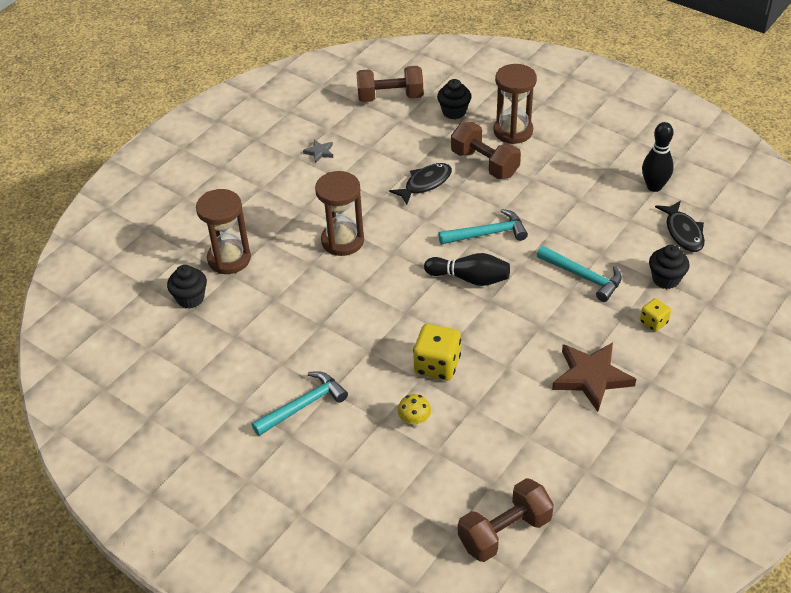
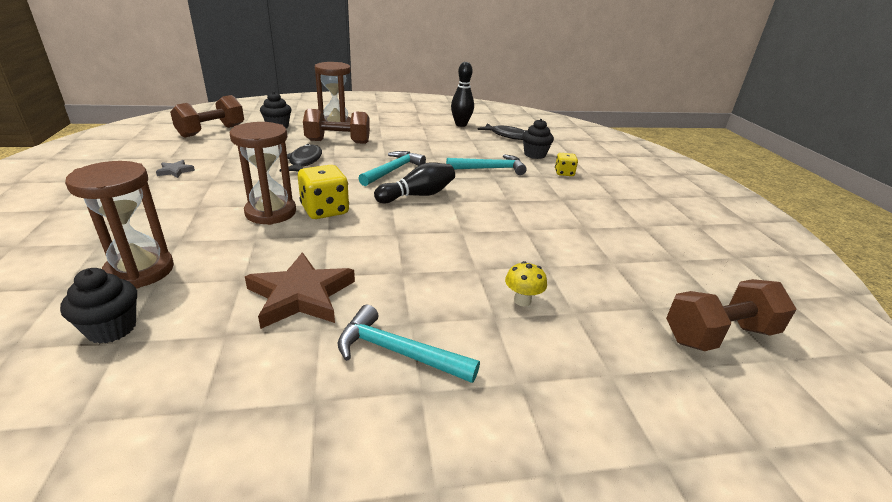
camera: 50 degrees left, 15 degrees down
(303, 405) = (398, 352): turquoise hammer -> turquoise hammer turned 75 degrees counterclockwise
(437, 365) = (476, 253): yellow dice -> yellow dice (325, 210)
(504, 532) = (719, 335): brown dumbbell -> brown dumbbell turned 60 degrees clockwise
(591, 377) = (583, 211): brown star -> brown star (301, 295)

